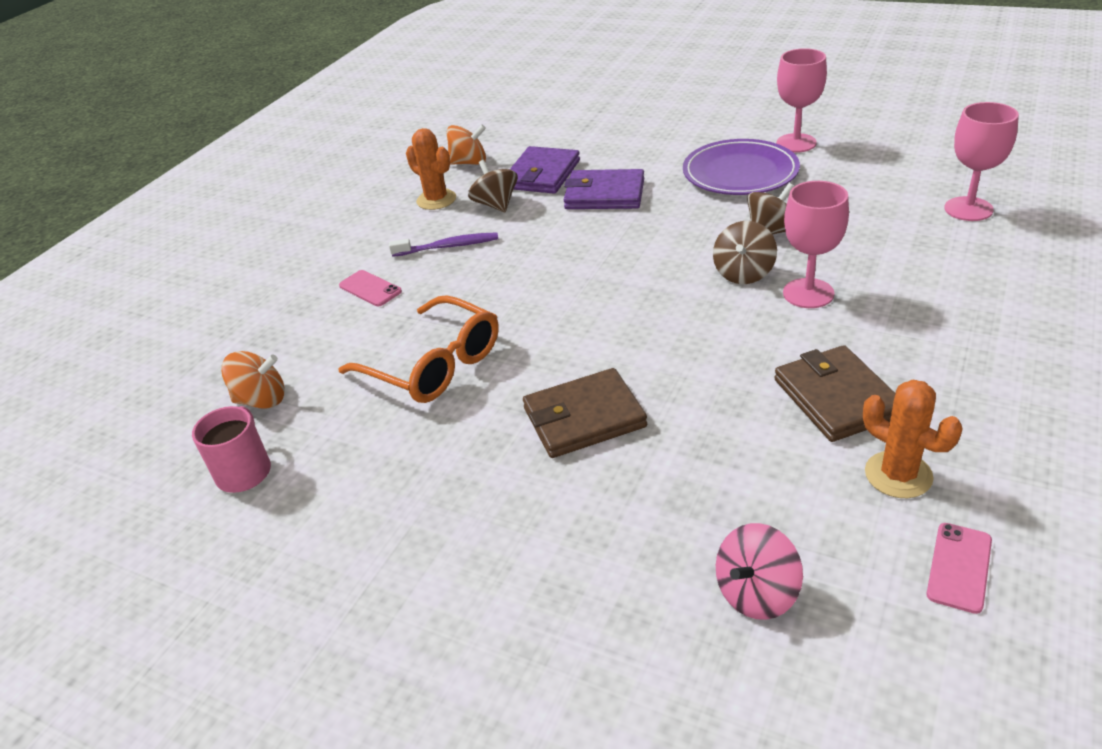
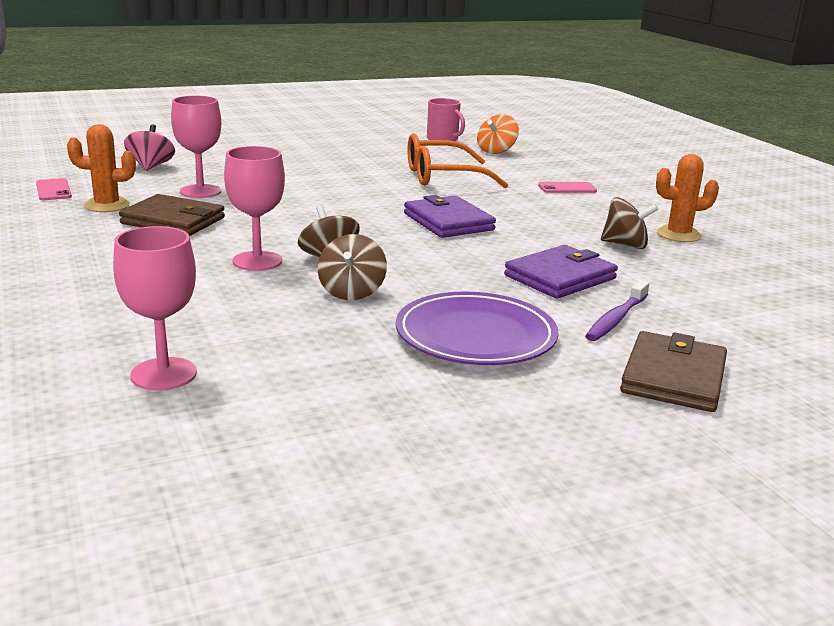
camera: 125 degrees right, 15 degrees down
(448, 247) = (582, 215): purple toothbrush -> purple toothbrush (616, 319)
(469, 163) = (744, 265): orange spinning top -> none
(542, 174) = (655, 275): purple wallet -> purple wallet (448, 222)
(584, 417) = (317, 182): brown wallet -> brown wallet (673, 377)
(796, 143) = (477, 396): pink goblet -> pink goblet (200, 191)

